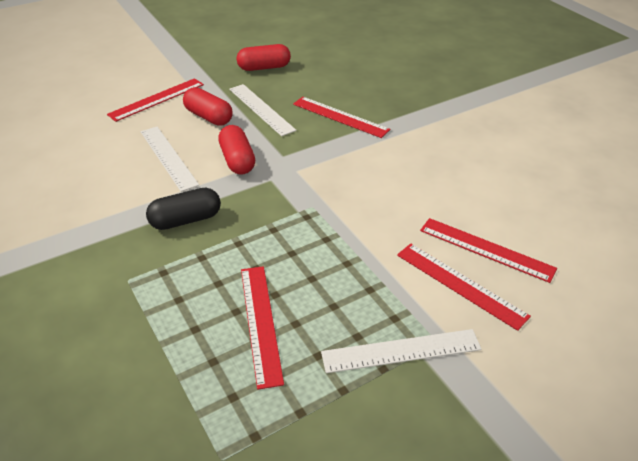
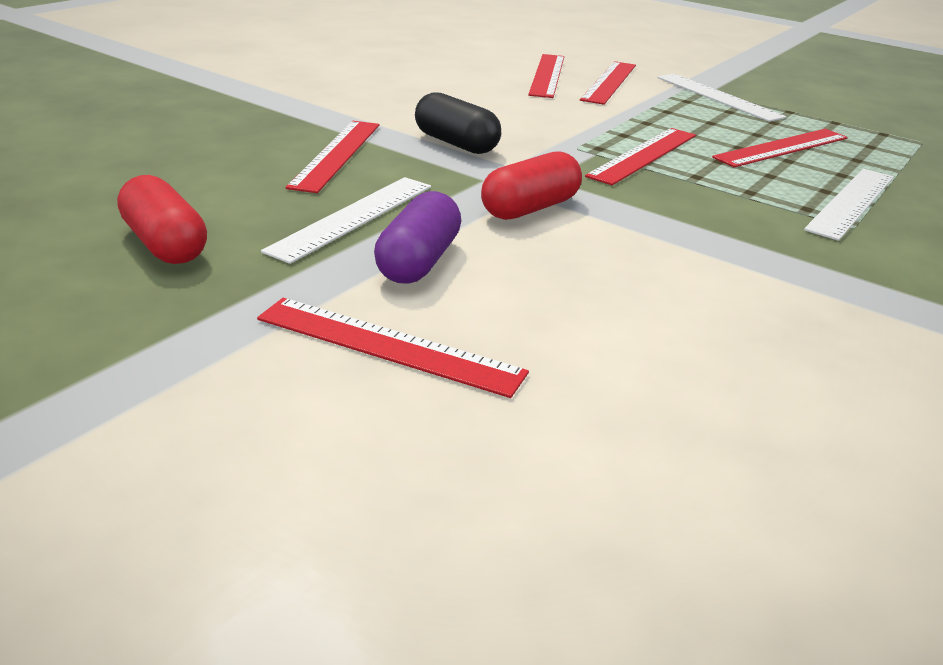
camera: 115 degrees left, 10 degrees down
(168, 157) = (586, 269): white ruler -> white ruler (852, 202)
(186, 220) = (705, 216): black capsule -> black capsule (456, 143)
(209, 117) = (419, 261): red capsule -> purple capsule
(284, 233) = (643, 155): none -> red ruler

